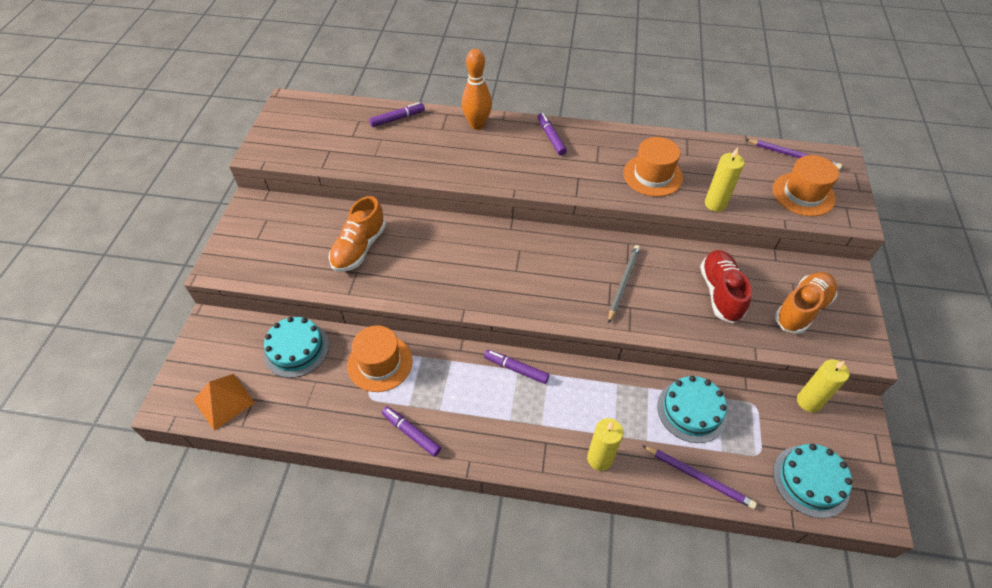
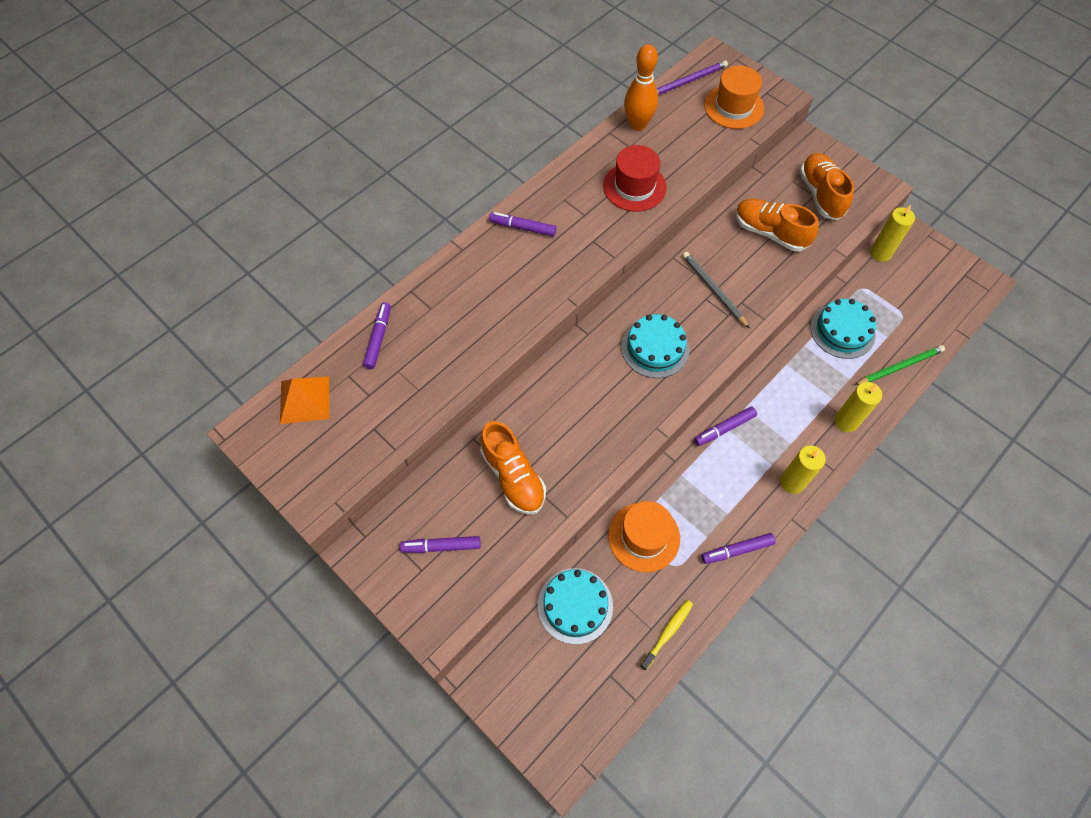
camera: 55 degrees left, 10 degrees up
(224, 401) = (594, 705): orange pyramid -> orange pyramid (305, 399)
(280, 239) = (441, 546): none -> purple marker
(309, 420) = (667, 633): none -> yellow toothbrush
(477, 125) = (451, 275): orange bowling pin -> orange bowling pin (637, 125)
(652, 175) = (634, 187): orange hat -> red hat
(699, 477) = (899, 366): purple pencil -> green pencil
(715, 204) = (700, 168): yellow candle -> yellow candle (792, 482)
(720, 293) = (770, 233): red shoe -> orange shoe
(810, 480) = (941, 300): turquoise cake -> turquoise cake (655, 348)

